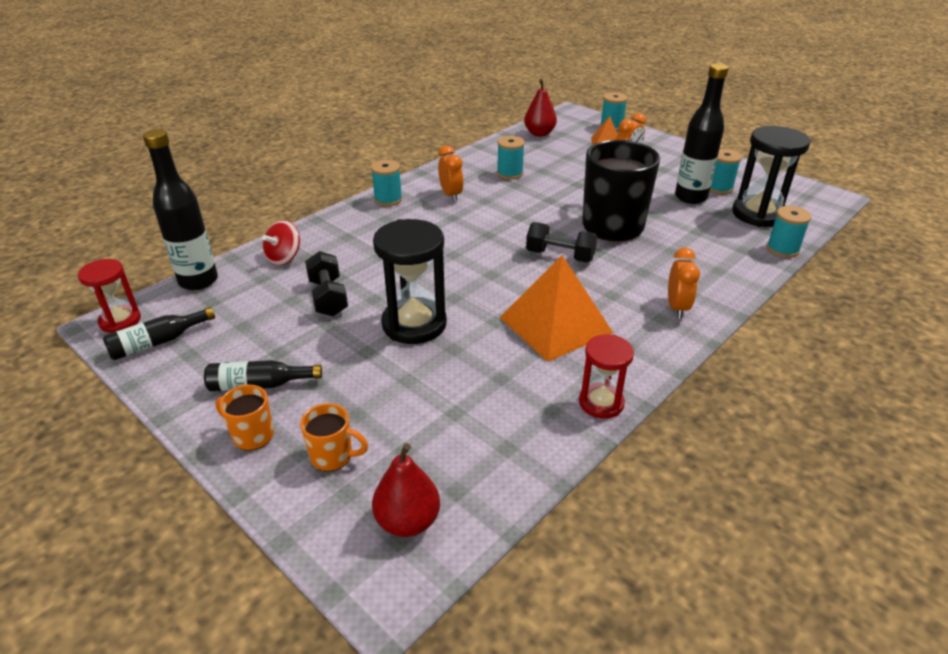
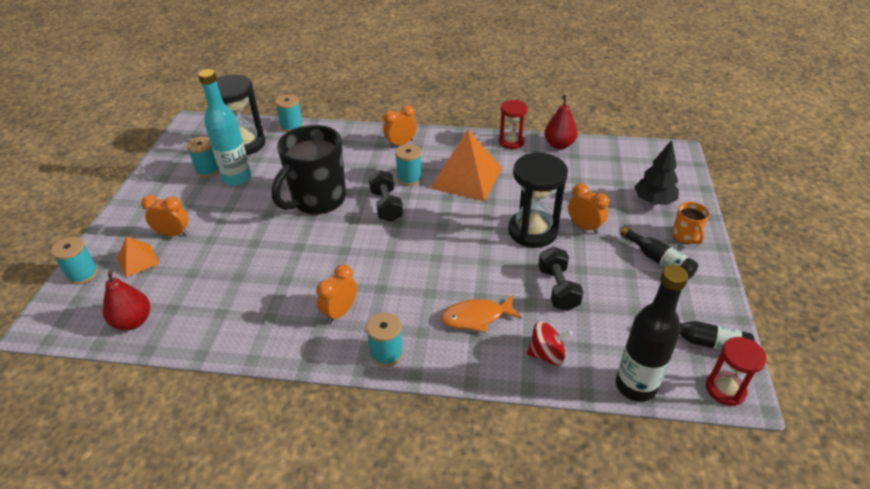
camera: 125 degrees left, 5 degrees up
(328, 297) = (558, 289): black dumbbell -> black dumbbell turned 45 degrees counterclockwise
(333, 456) = (653, 201): orange mug -> black tree
(363, 244) = (476, 317): none -> orange fish
(373, 363) = (584, 227): none -> orange clock
(407, 521) = (646, 162): red pear -> red pear (559, 145)
(510, 173) = (261, 295): turquoise spool -> turquoise spool (409, 178)
(690, 197) = (237, 178): black bottle -> turquoise bottle

